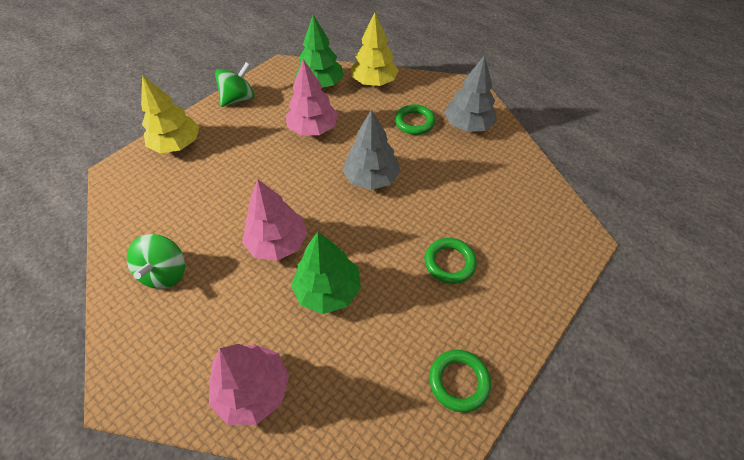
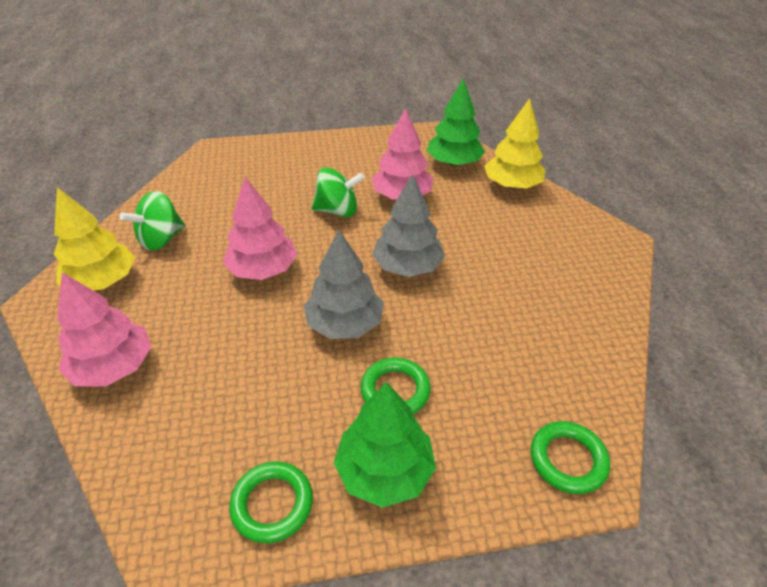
camera: 40 degrees right, 10 degrees down
(177, 144) = (277, 152): yellow tree -> yellow tree (102, 281)
(239, 99) = (365, 142): green spinning top -> green spinning top (337, 211)
(328, 290) = (257, 334): green tree -> green tree (384, 470)
(414, 122) = (513, 241): green ring -> green ring (568, 460)
(468, 125) = (575, 276): grey tree -> grey tree (344, 324)

